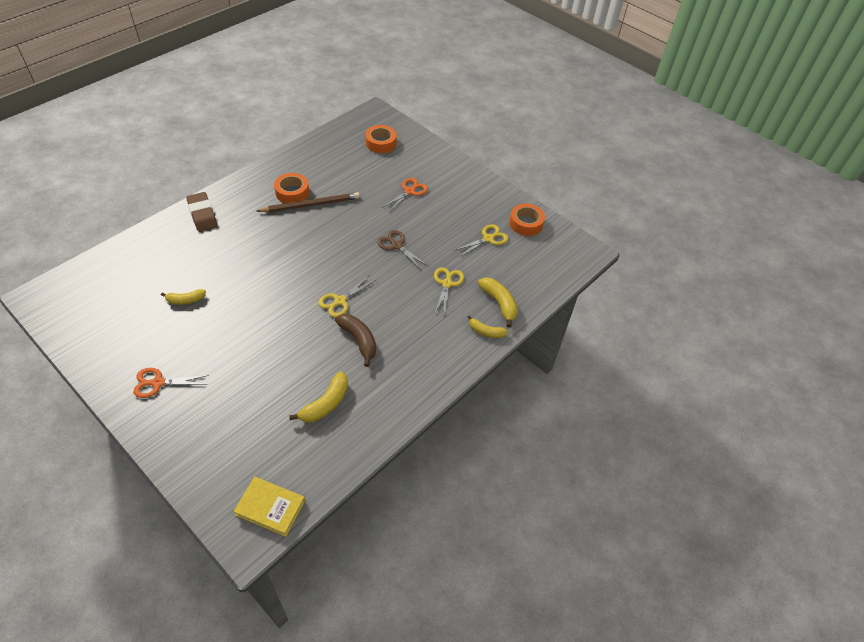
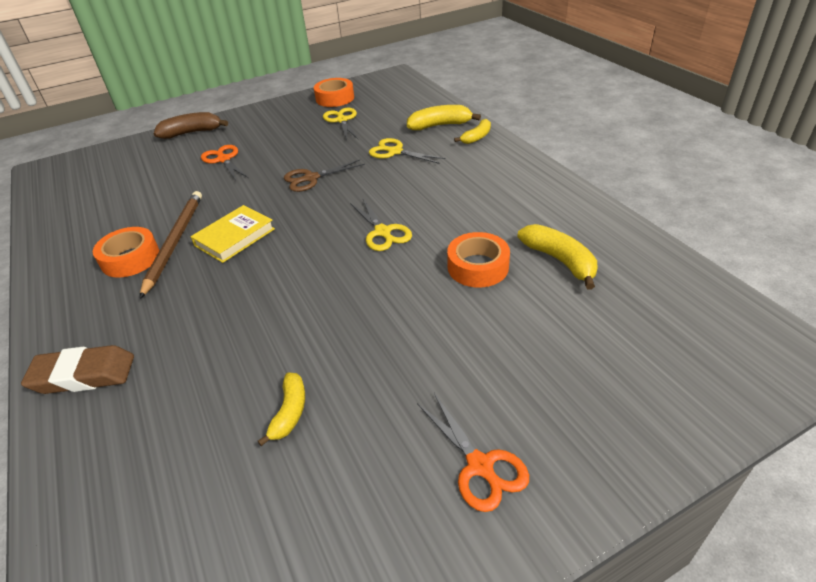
camera: 65 degrees left, 10 degrees down
(158, 383) = (480, 465): orange scissors -> orange scissors turned 45 degrees counterclockwise
(270, 508) = (738, 328): yellow book -> yellow book (235, 237)
(359, 340) = (459, 223): brown banana -> brown banana (192, 132)
(381, 143) = (111, 171): orange tape -> orange tape (478, 267)

